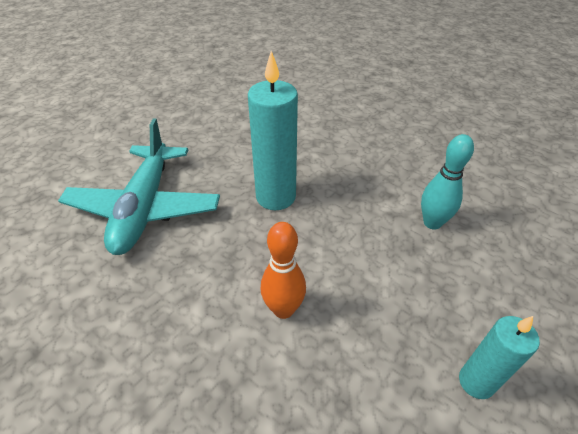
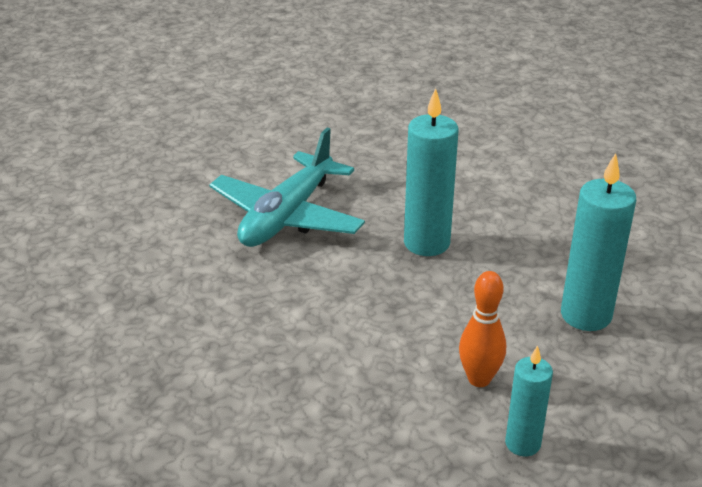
camera: 25 degrees right, 10 degrees down
(283, 309) = (376, 336): orange bowling pin -> orange bowling pin (479, 379)
(432, 223) = (586, 315): turquoise bowling pin -> turquoise candle

